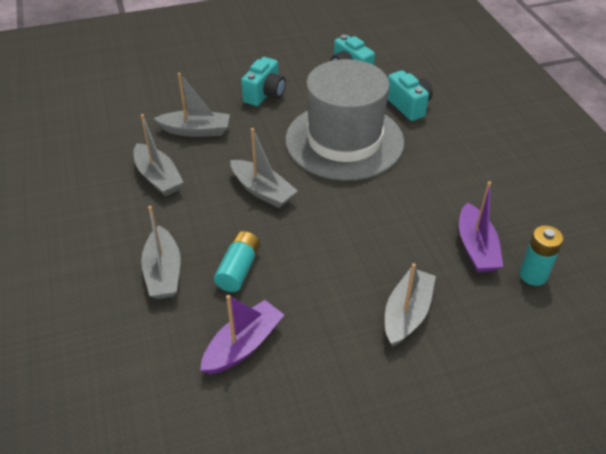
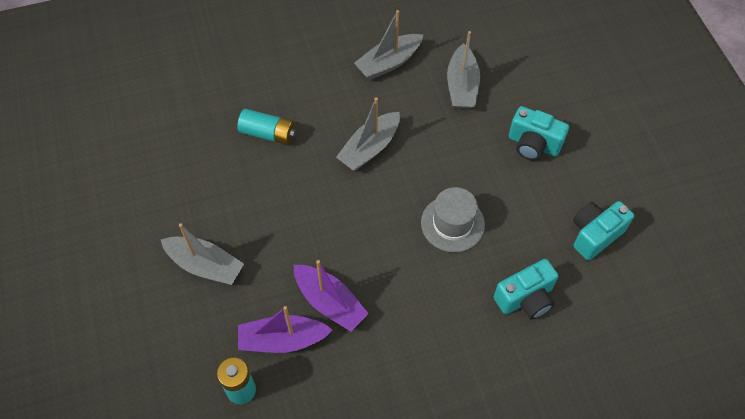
camera: 90 degrees right, 15 degrees up
(163, 272) = (269, 80): grey boat -> none
(243, 345) = (187, 141): purple boat -> purple boat (329, 302)
(344, 141) = (452, 223): grey hat -> grey hat, size x0.47

